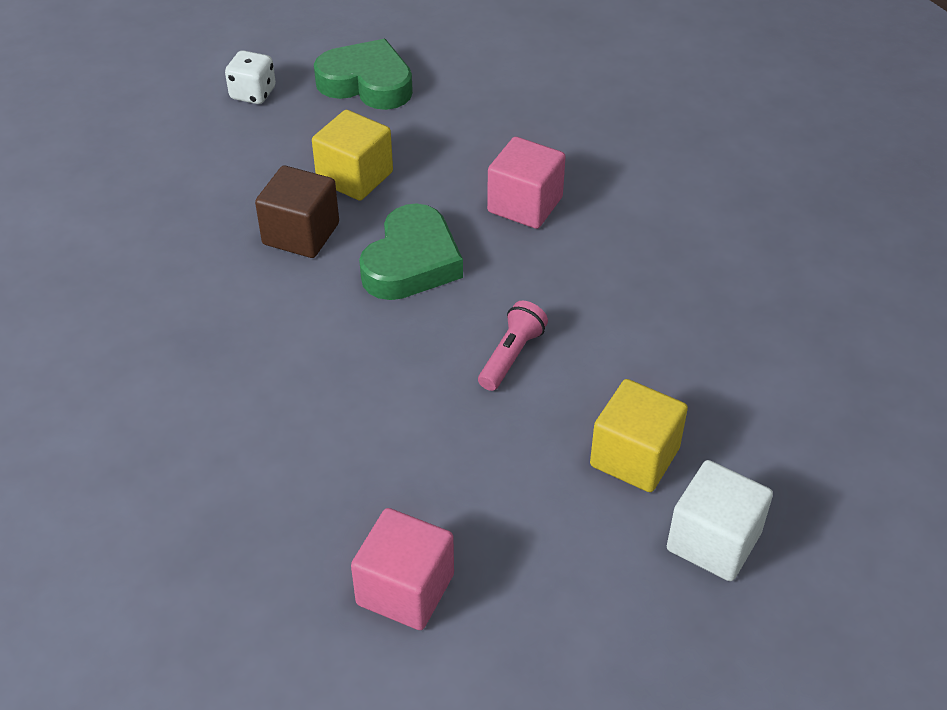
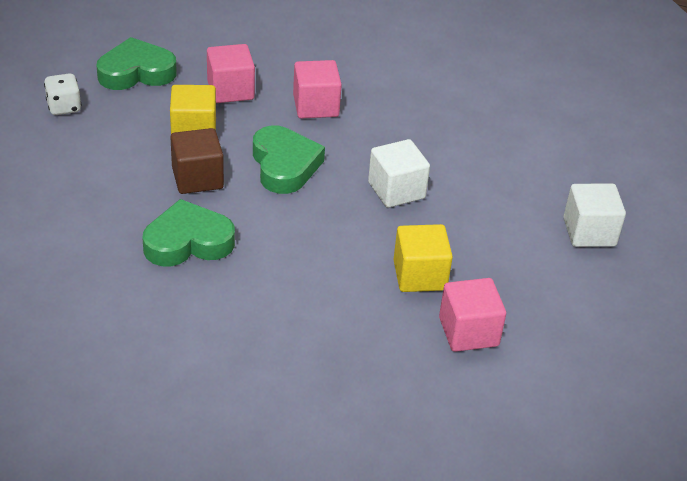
camera: 40 degrees left, 5 degrees down
(213, 304) = (188, 242): none -> green heart
(446, 145) = (230, 90): none -> pink cube
(511, 356) = (396, 190): pink flashlight -> white cube
(634, 457) = (512, 211): yellow cube -> yellow cube (419, 275)

